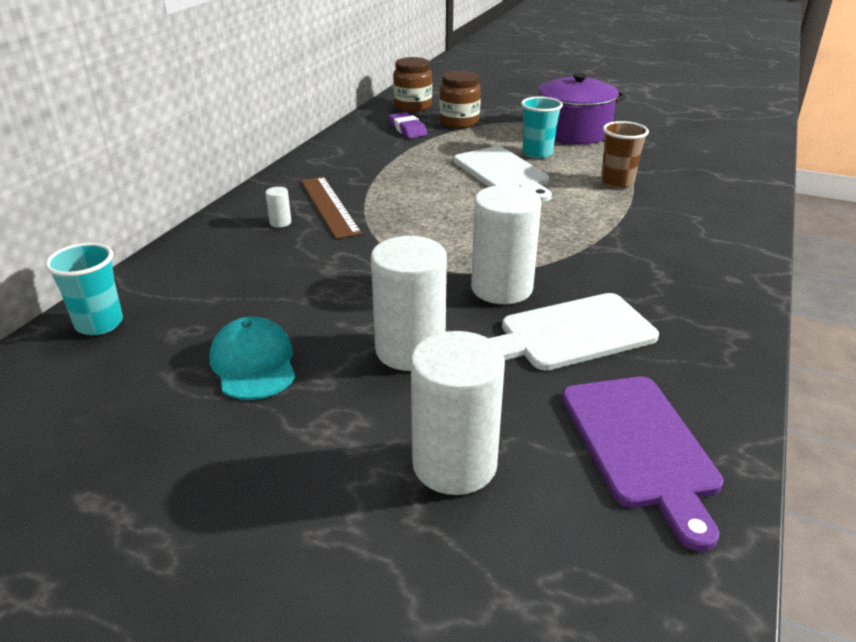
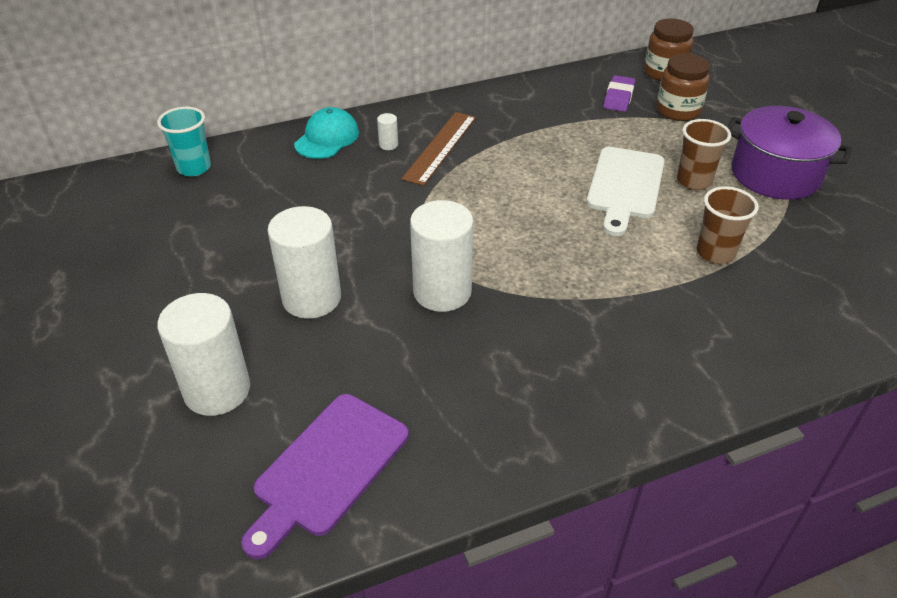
camera: 45 degrees right, 10 degrees up
(253, 363) = (223, 247): turquoise cap -> turquoise cap (327, 138)
(537, 153) = (693, 181): turquoise cup -> brown cup
(571, 333) = (426, 360): white cutting board -> none

